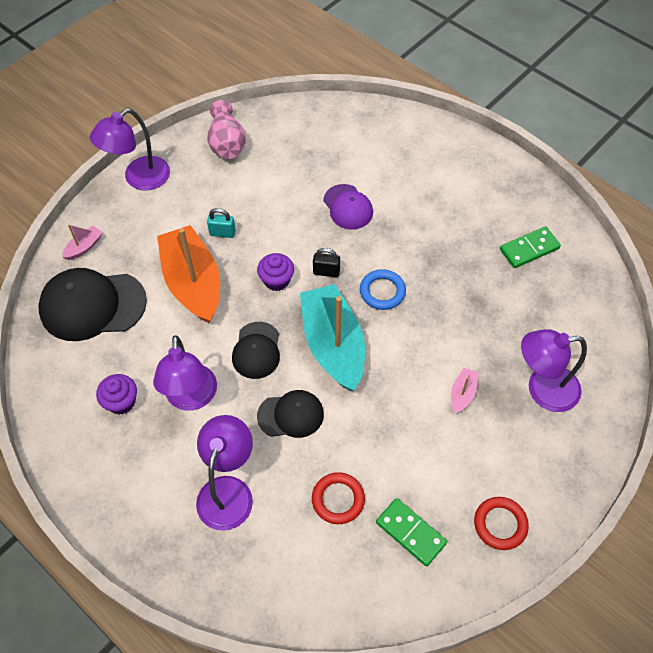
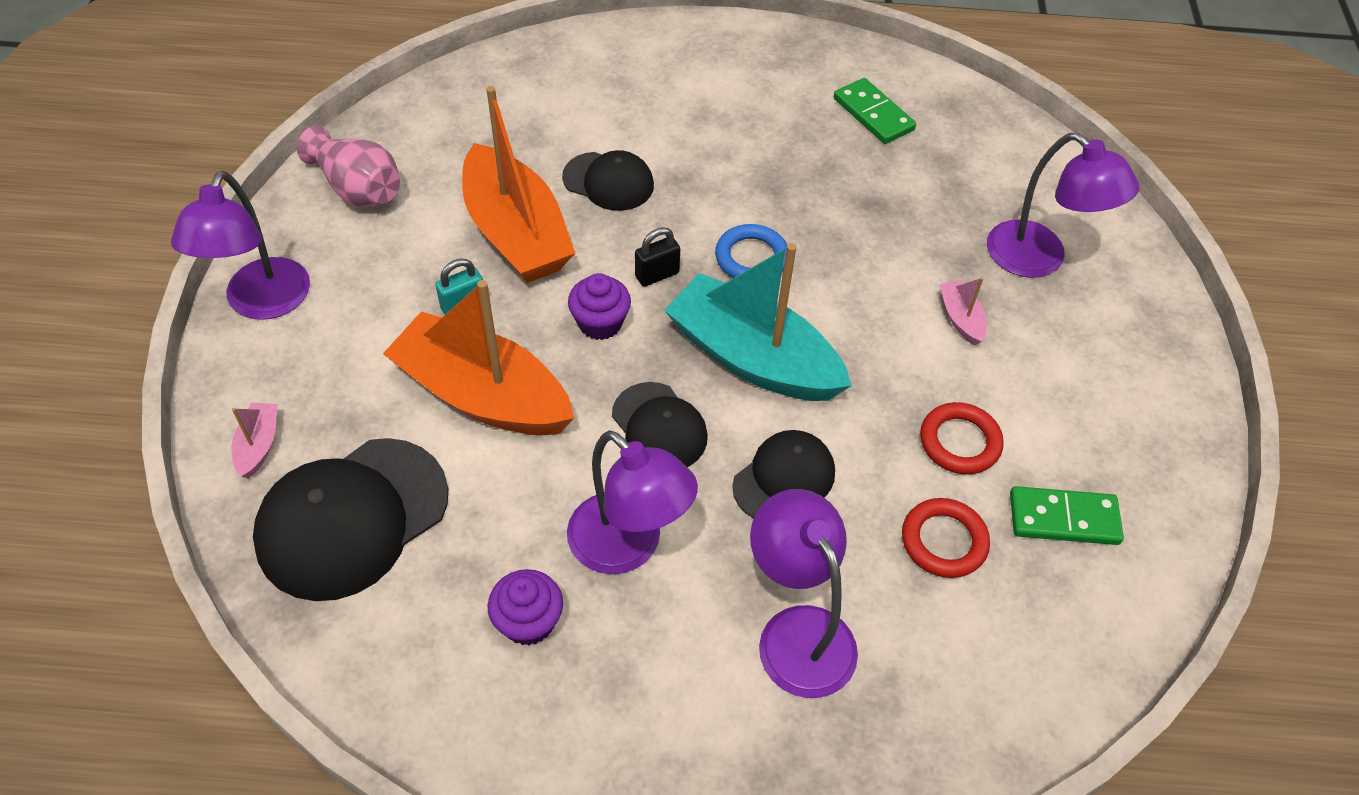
camera: 40 degrees left, 5 degrees down
(278, 209) = (516, 233): none -> orange boat
(348, 207) = (608, 181): purple cap -> black cap
(500, 524) = (1145, 438): red ring -> red ring (959, 442)
(529, 249) = (873, 114): green domino -> green domino turned 60 degrees counterclockwise
(542, 389) = (1039, 259): purple lamp -> purple lamp turned 90 degrees counterclockwise

